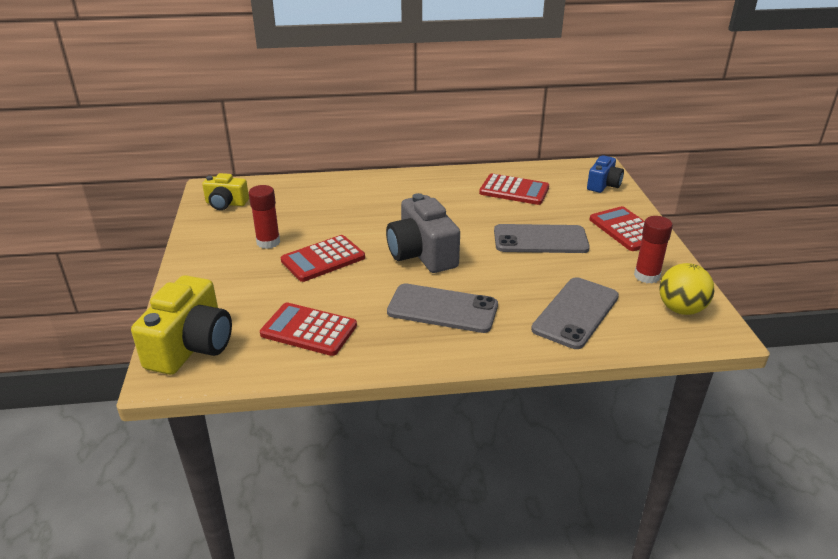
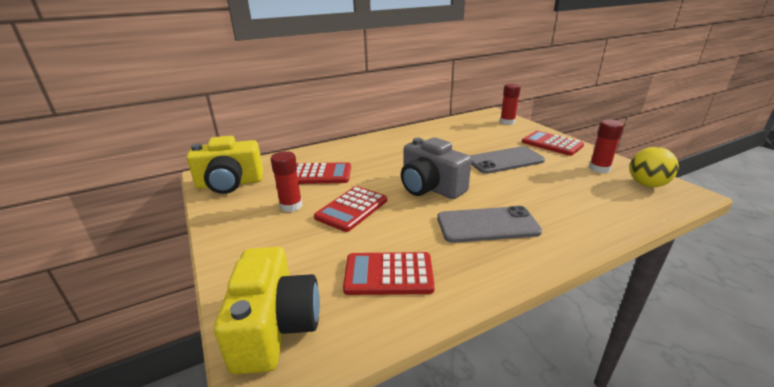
camera: 20 degrees left, 5 degrees down
(226, 203) = (230, 183): yellow camera -> yellow camera, size x1.69
(514, 190) = (454, 134): red calculator -> red calculator (321, 174)
(575, 313) = (585, 203): grey phone -> none
(603, 185) = (507, 122): blue camera -> red glue stick

